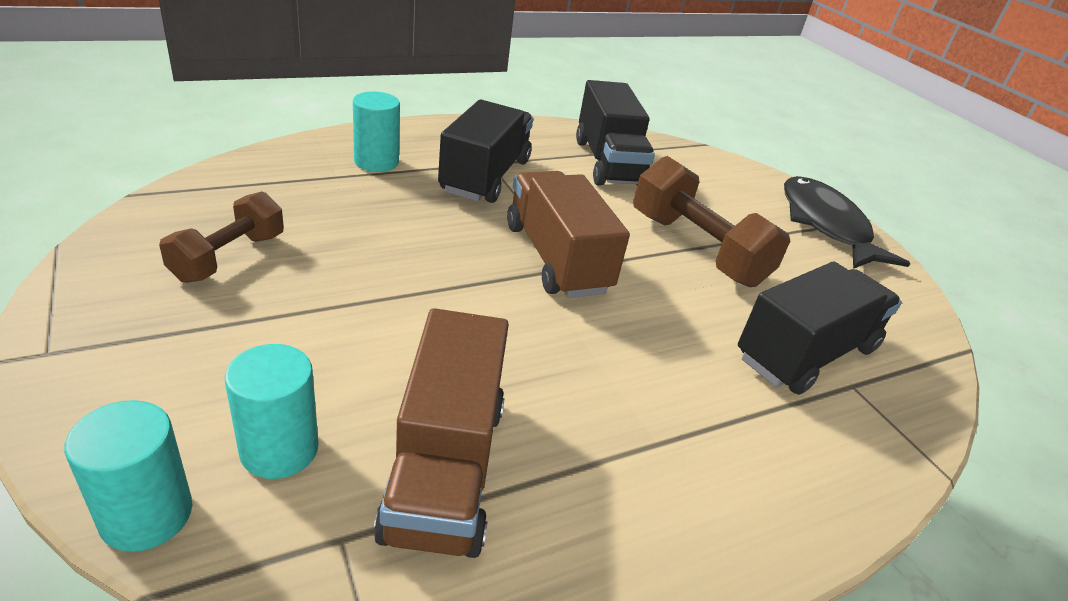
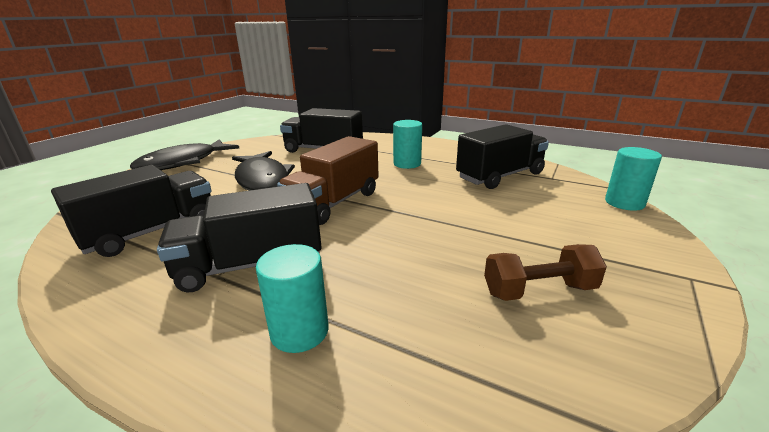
camera: 120 degrees left, 10 degrees down
(279, 449) = (561, 199): turquoise cylinder -> turquoise cylinder (407, 164)
(445, 467) = (500, 176): brown truck -> black truck
(697, 249) = (262, 179): brown dumbbell -> black fish

